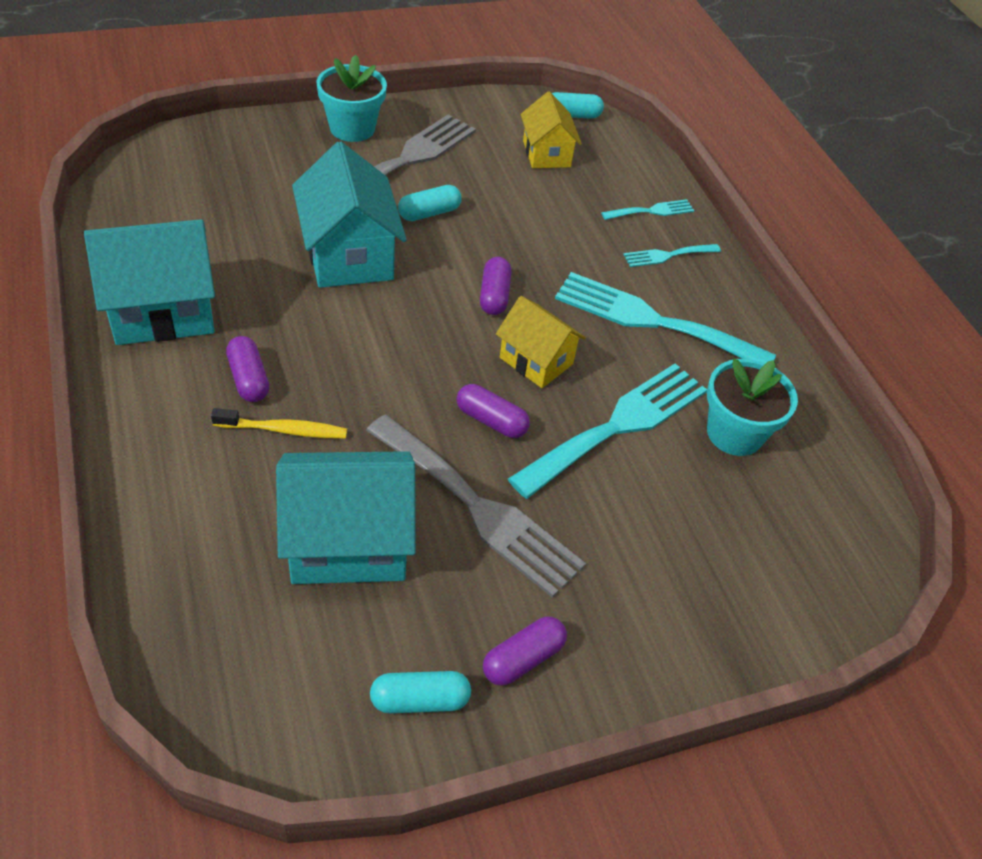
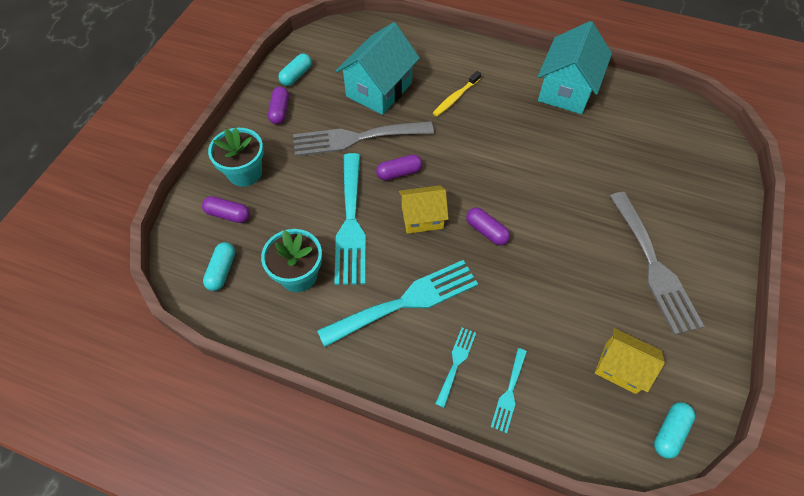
camera: 135 degrees right, 10 degrees up
(249, 379) = (497, 100): purple capsule -> purple capsule (228, 215)
(349, 255) = (567, 182): turquoise house -> none
(352, 128) = (709, 254): turquoise flower pot -> turquoise flower pot (245, 173)
(429, 213) = (585, 244): turquoise capsule -> turquoise capsule (222, 271)

